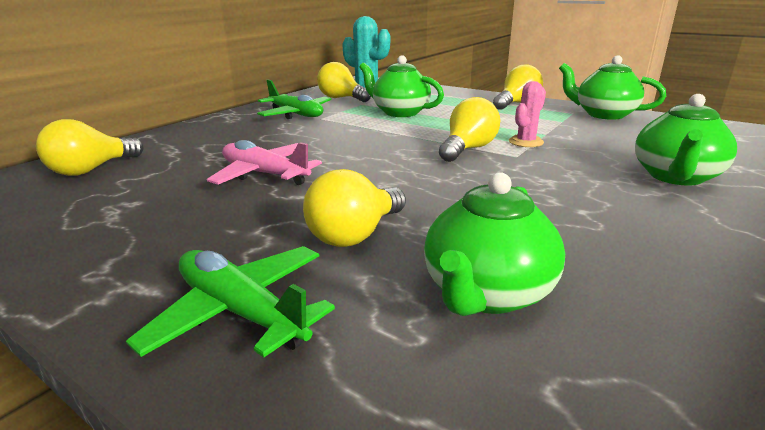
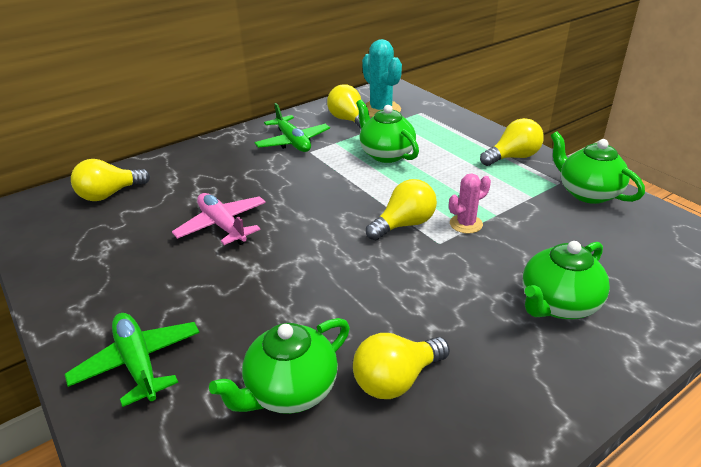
camera: 20 degrees right, 10 degrees up
(355, 235) = (244, 311): yellow light bulb -> yellow light bulb (396, 379)

